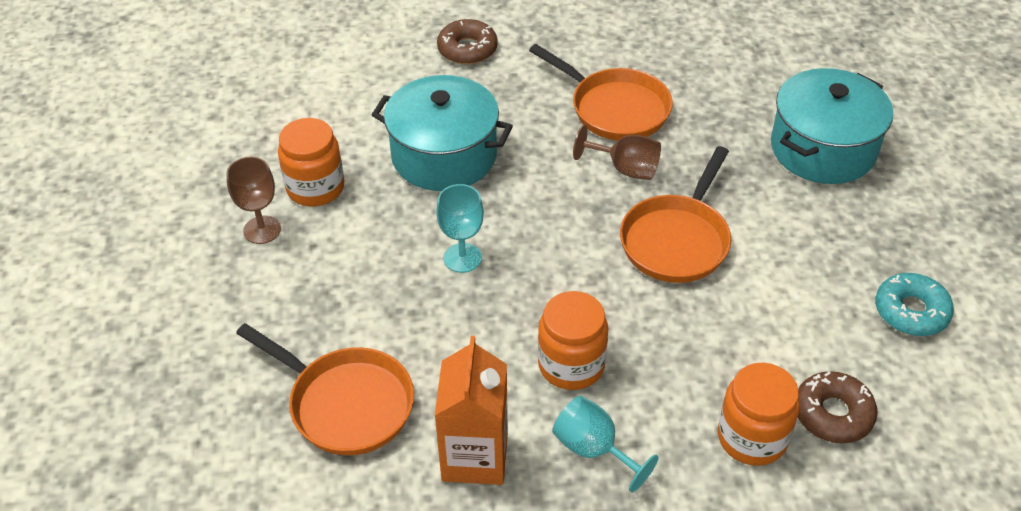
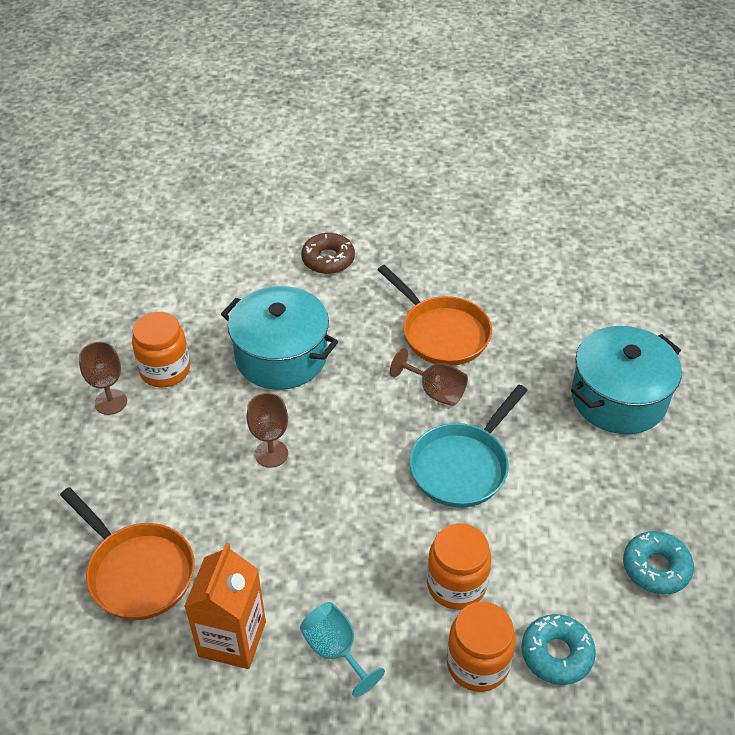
camera: 10 degrees right, 0 degrees up
(462, 258) = (271, 454): turquoise goblet -> brown goblet
(571, 365) = (337, 568): orange jar -> orange jar (456, 585)
(677, 240) = (462, 466): orange pan -> turquoise pan
(833, 414) = (556, 654): brown donut -> turquoise donut

